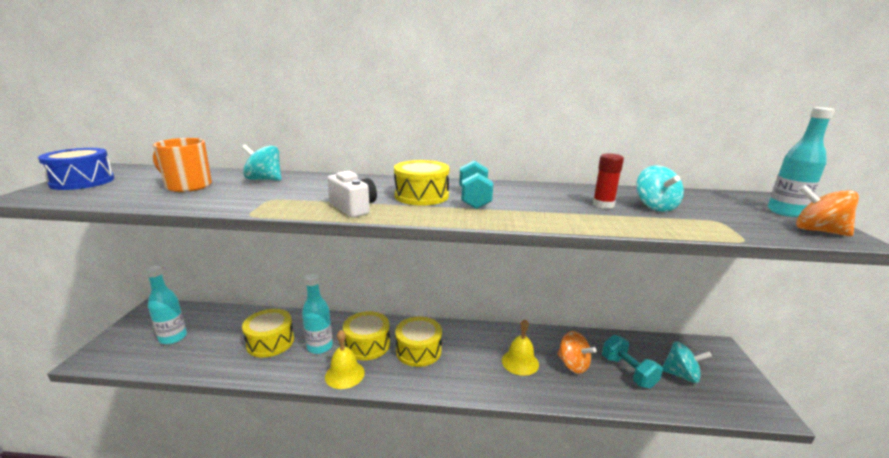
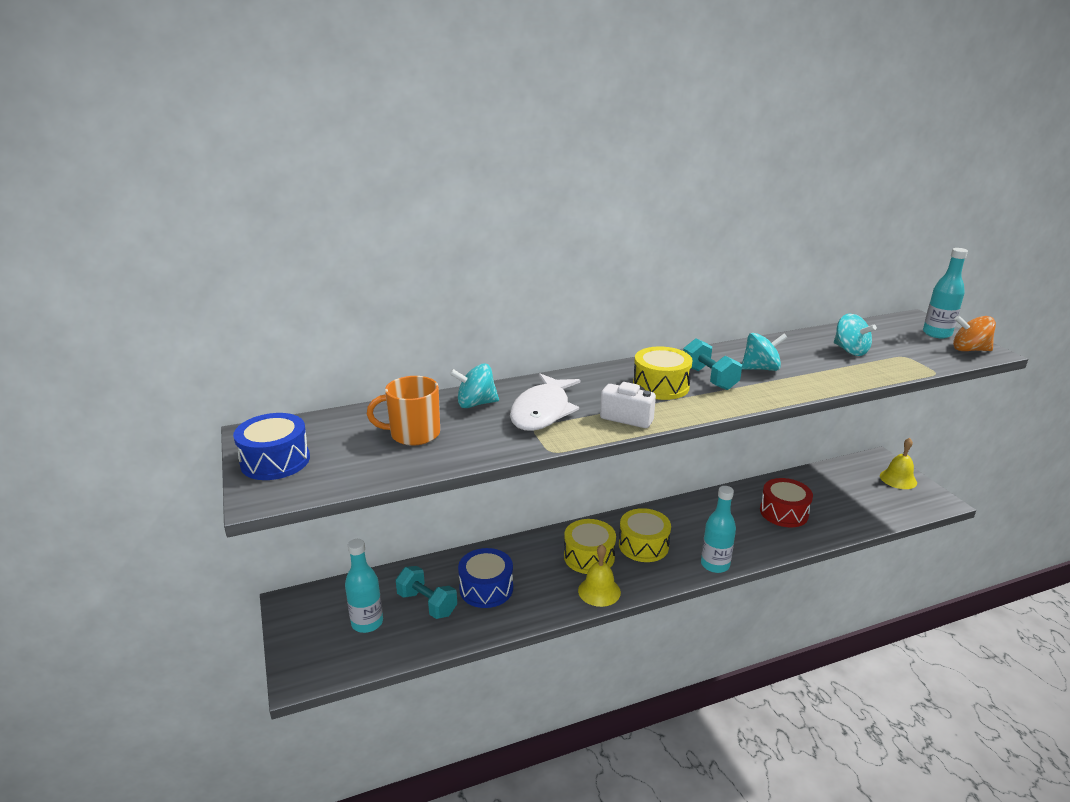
camera: 25 degrees left, 5 degrees up
(270, 342) = (486, 588): yellow drum -> blue drum
(298, 192) = (542, 411): none -> white fish
(320, 347) = (544, 575): turquoise bottle -> turquoise bottle (715, 565)
(520, 362) = (740, 525): yellow bell -> yellow bell (898, 479)
(573, 365) = (783, 512): orange spinning top -> red drum
(603, 205) = (813, 358): red glue stick -> none
(628, 372) = (829, 504): turquoise dumbbell -> turquoise dumbbell (427, 604)
(681, 375) = (868, 493): turquoise spinning top -> turquoise spinning top (760, 368)

